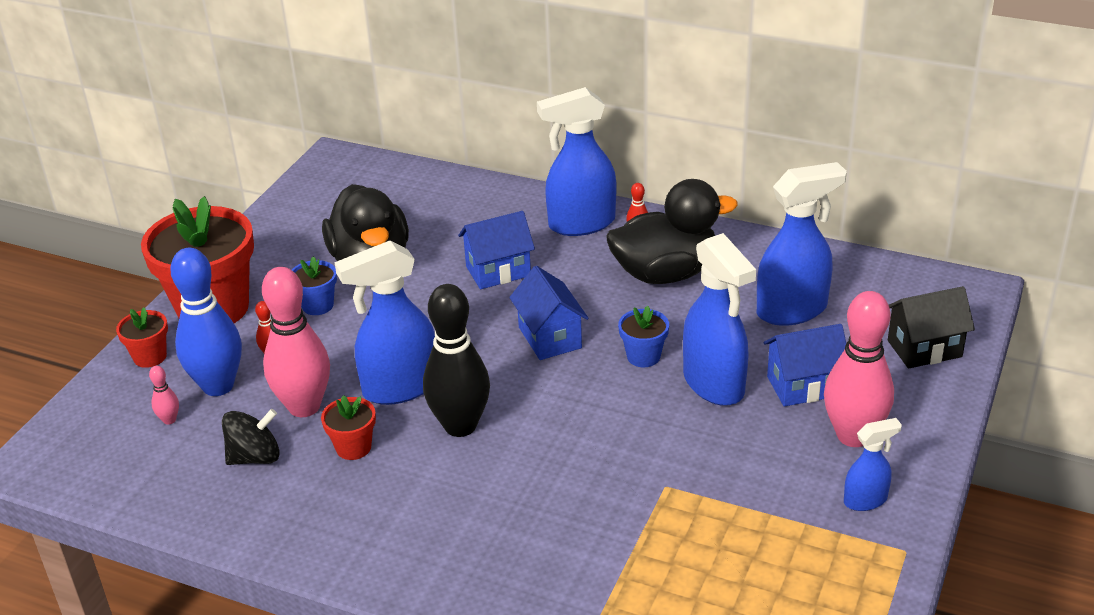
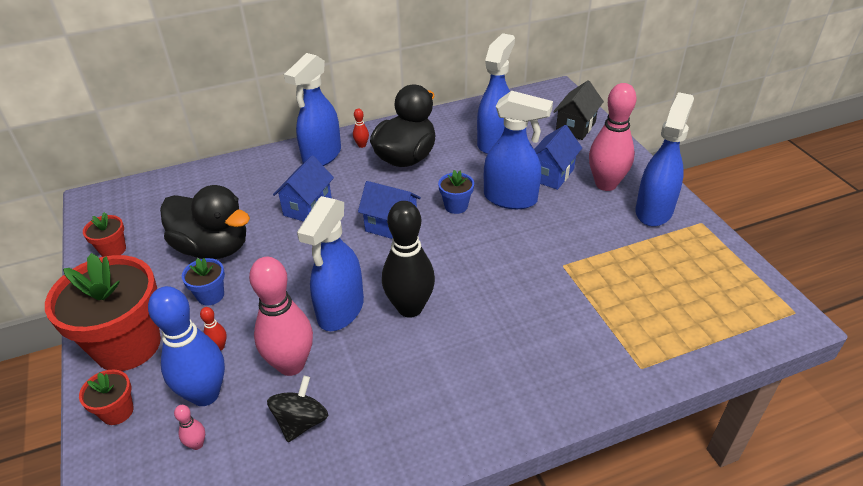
camera: 45 degrees left, 5 degrees up
(353, 447) = (361, 367): red flower pot -> red flower pot (113, 250)
(866, 500) = (654, 210): blue spray bottle -> blue spray bottle, size x1.89

